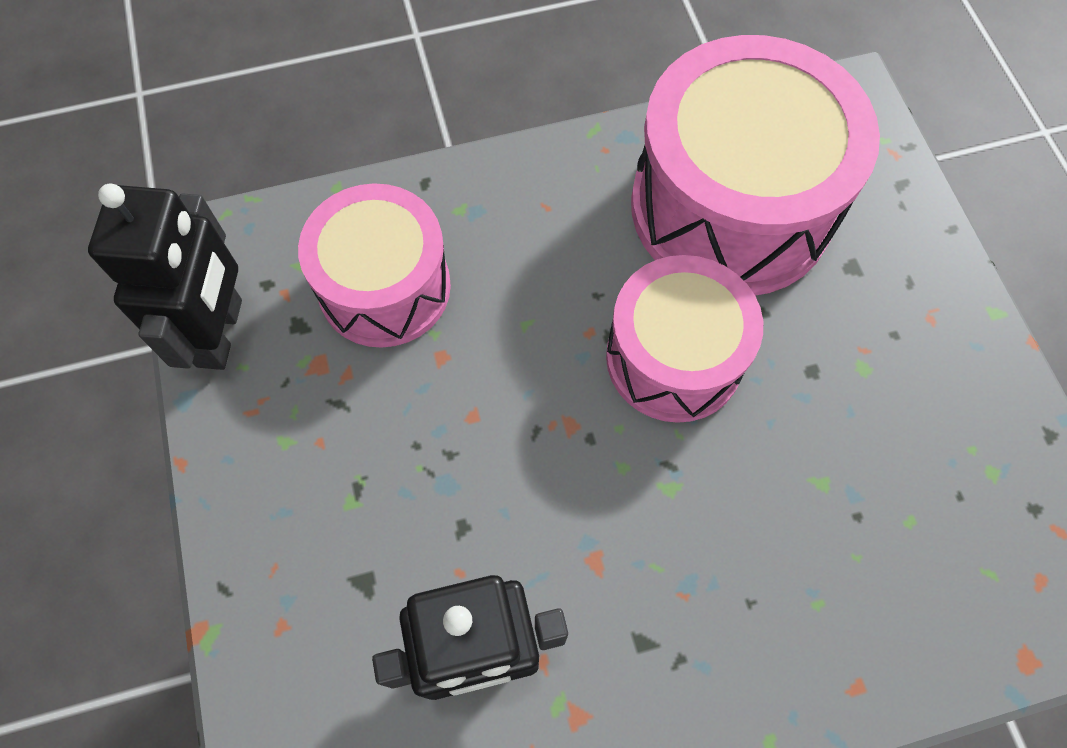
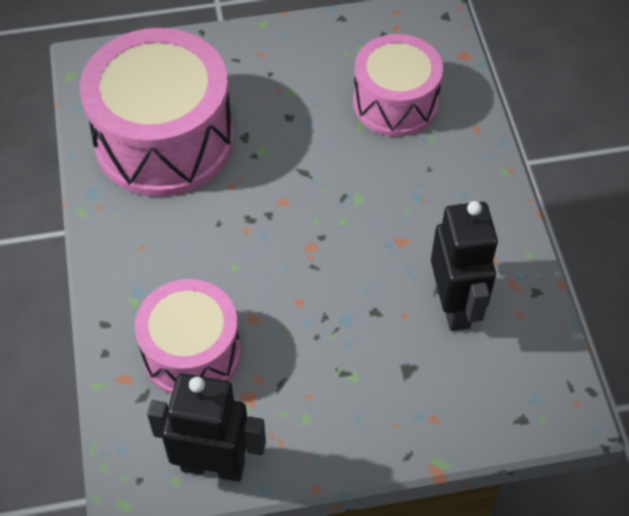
camera: 85 degrees left, 10 degrees down
(674, 358) = (271, 185): pink drum -> pink drum (395, 103)

